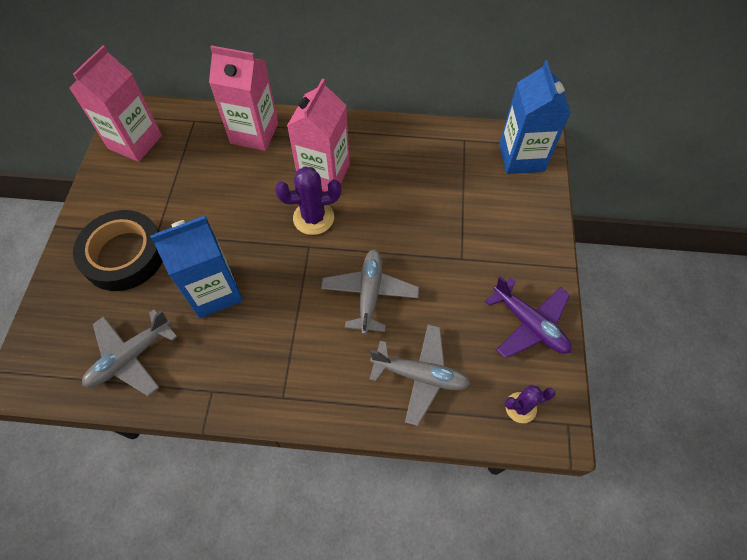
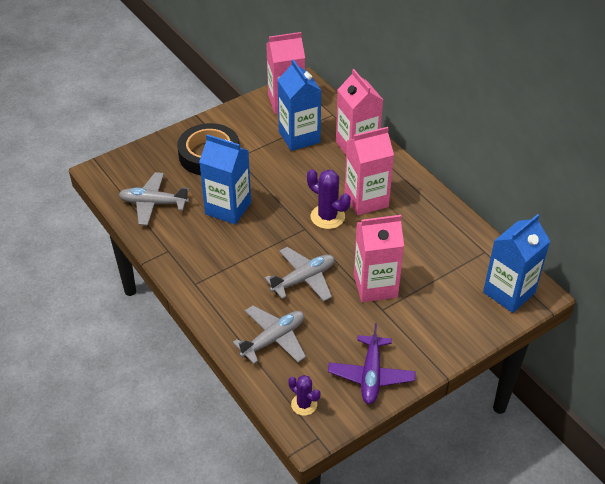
camera: 50 degrees right, 15 degrees down
(191, 165) = (299, 137): none -> blue carton
(420, 375) = (273, 339): grey plane -> grey plane turned 105 degrees counterclockwise
(430, 243) = (375, 286): none -> pink carton

